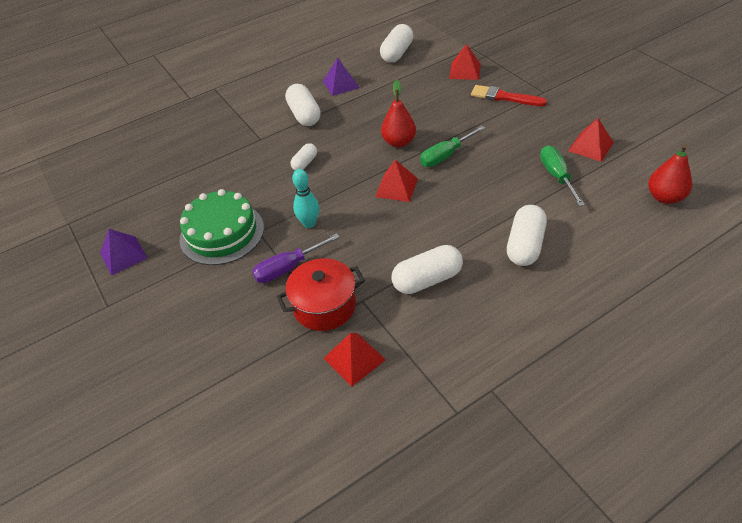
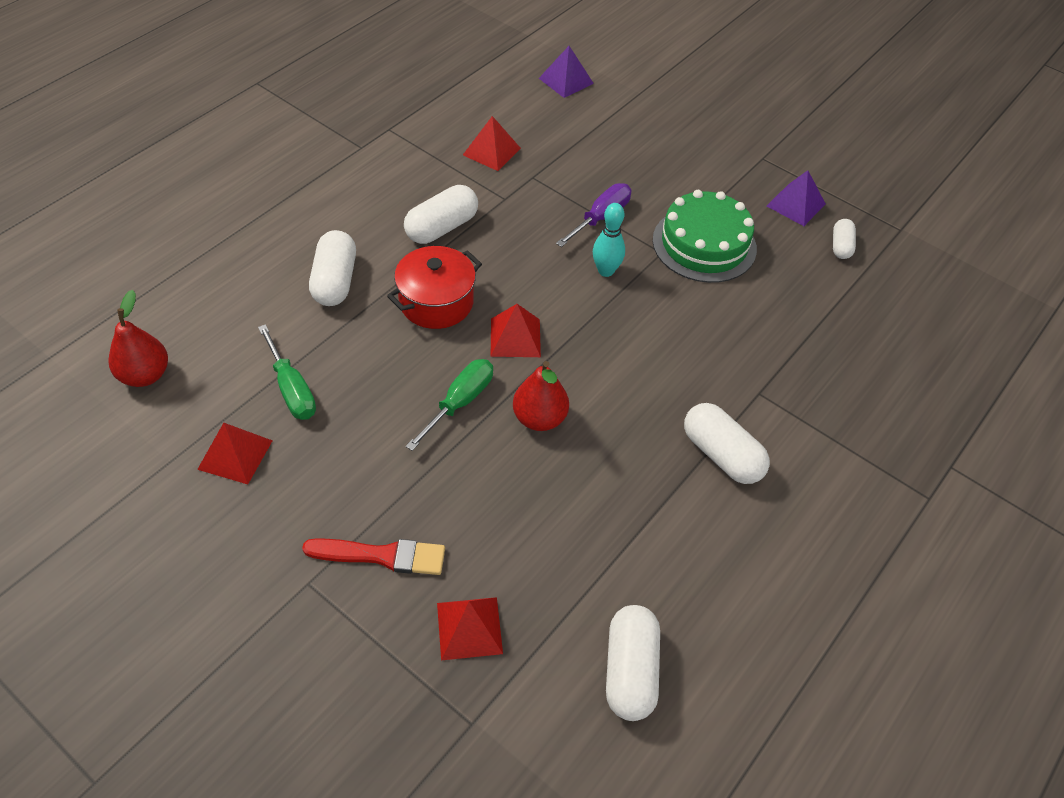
camera: 155 degrees right, 5 degrees up
(305, 163) = (663, 358): white capsule -> white capsule (841, 246)
(324, 306) = (541, 188): red pot -> red pot (436, 302)
(341, 84) = (700, 546): purple pyramid -> purple pyramid (566, 81)

